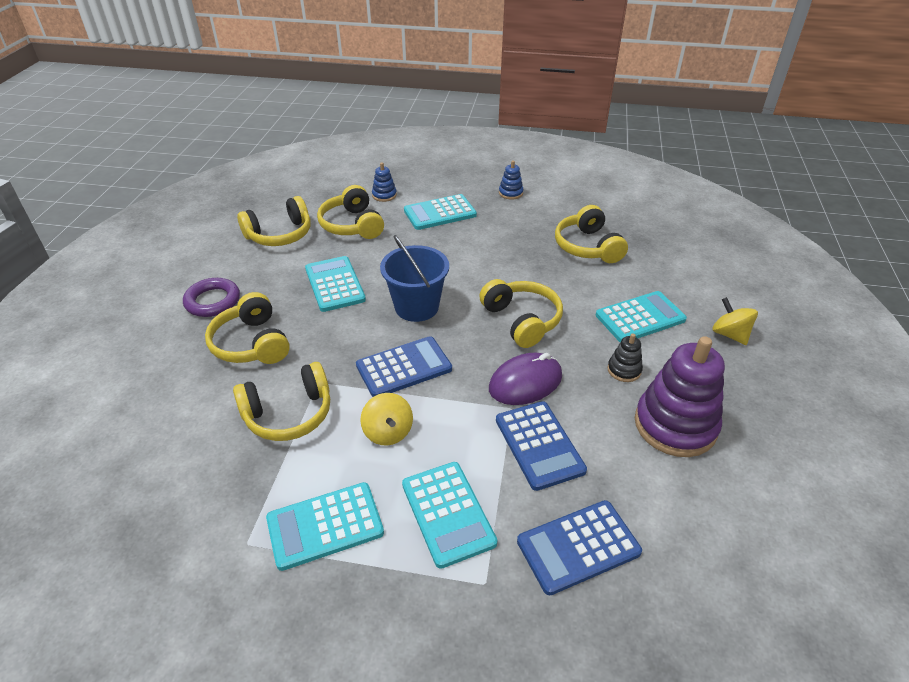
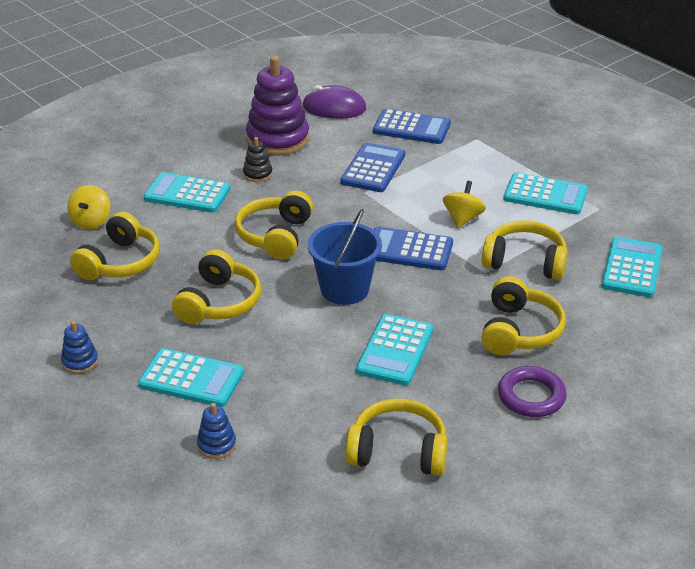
camera: 140 degrees left, 5 degrees down
(352, 225) = (304, 418): yellow headphones -> yellow headphones (219, 302)
(447, 513) = (467, 168): turquoise calculator -> turquoise calculator (632, 268)
(525, 382) = (334, 199): purple mouse -> purple mouse (334, 108)
(729, 334) = (150, 156): yellow spinning top -> yellow spinning top (91, 221)

